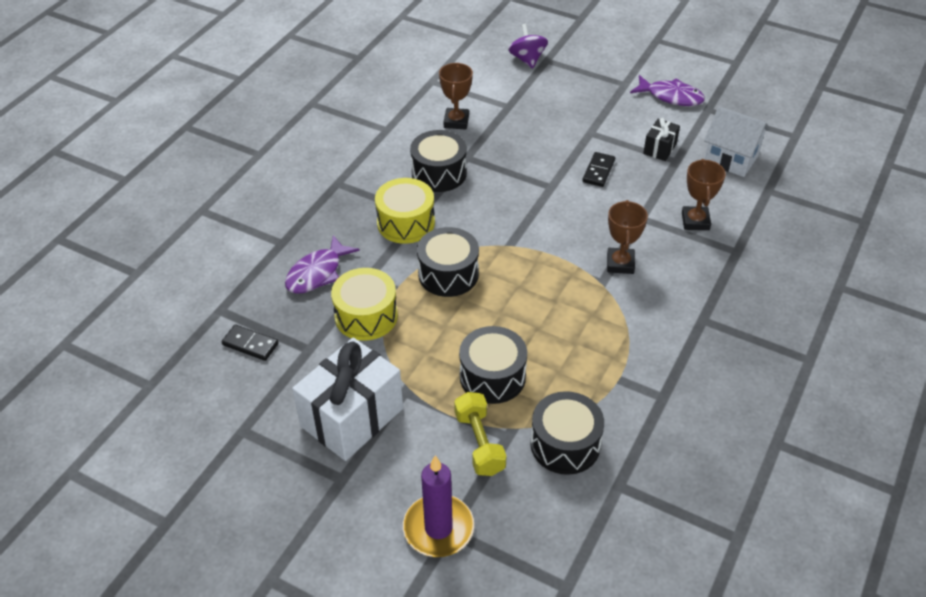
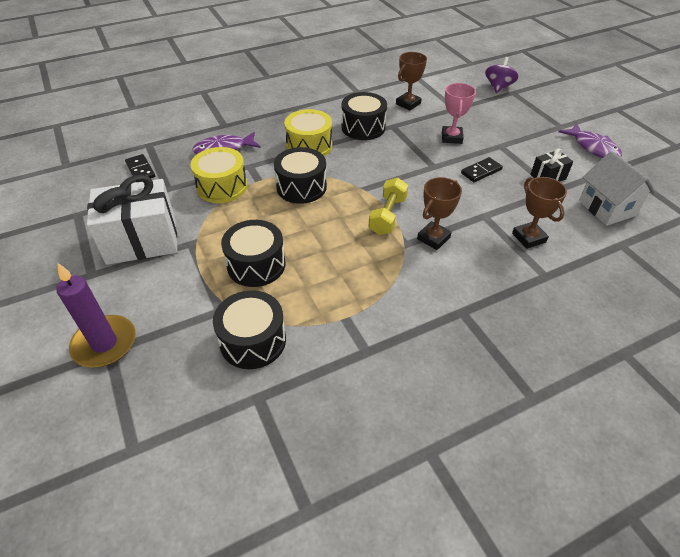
camera: 35 degrees right, 0 degrees up
(479, 443) = (197, 303): yellow dumbbell -> yellow dumbbell (387, 216)
(537, 144) = (451, 137): none -> pink trophy
(695, 221) = (529, 238): brown trophy -> brown trophy turned 60 degrees counterclockwise

